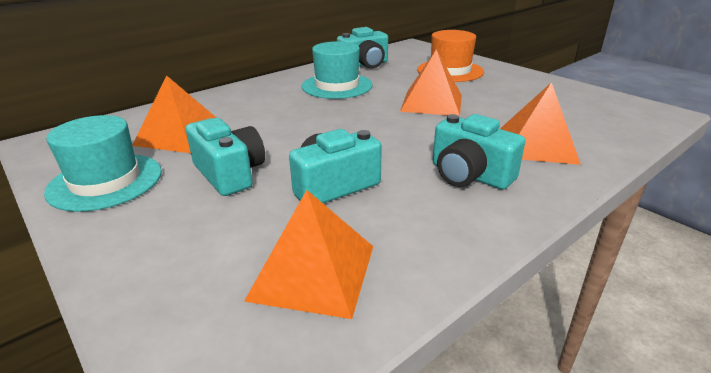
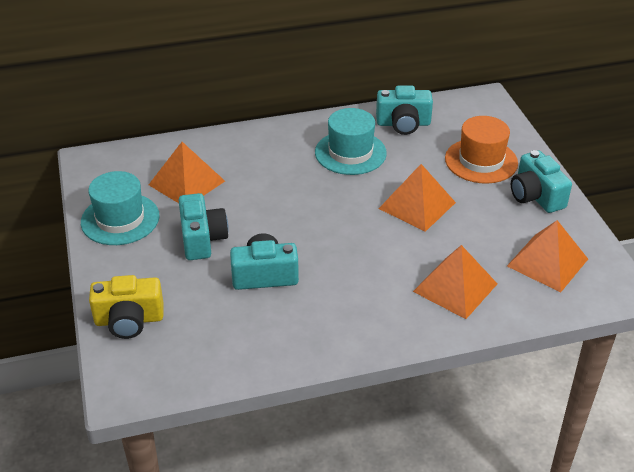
camera: 25 degrees right, 10 degrees up
(169, 290) = (129, 320): none -> yellow camera
(313, 272) = (209, 337): orange pyramid -> orange pyramid (547, 262)
(469, 175) = (368, 299): turquoise camera -> turquoise camera (536, 196)

